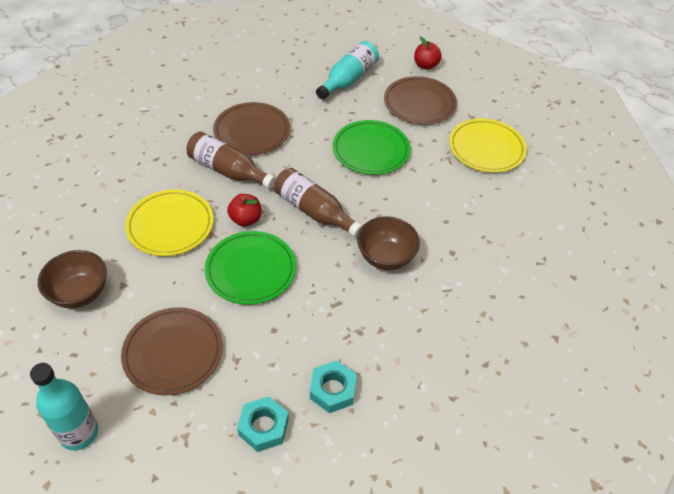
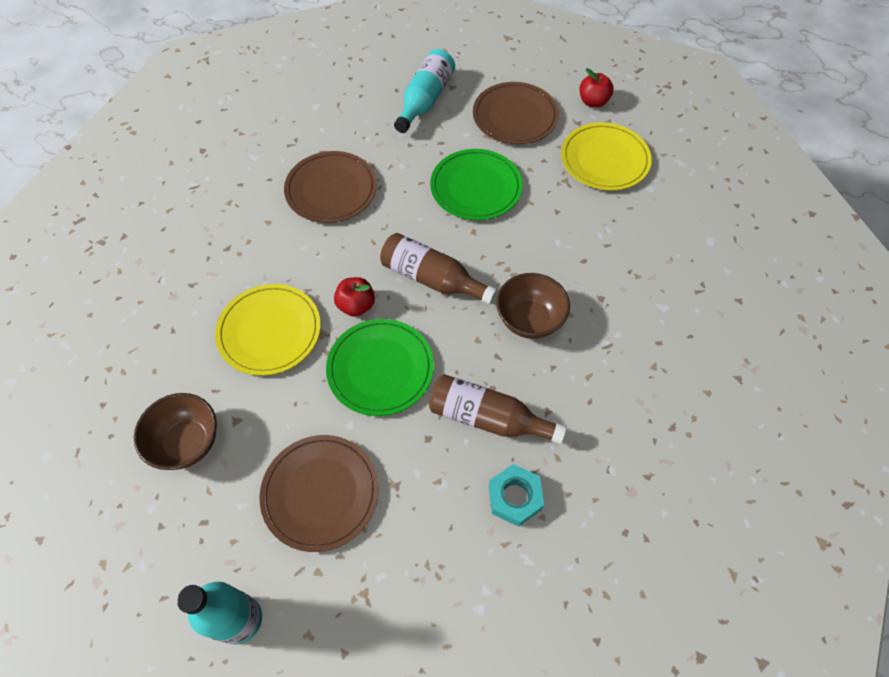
camera: 10 degrees left, 10 degrees up
(228, 170) = (317, 246): brown bottle -> brown bottle (488, 417)
(263, 427) = (450, 561): turquoise nut -> none
(425, 65) = (509, 66): red apple -> red apple (593, 102)

